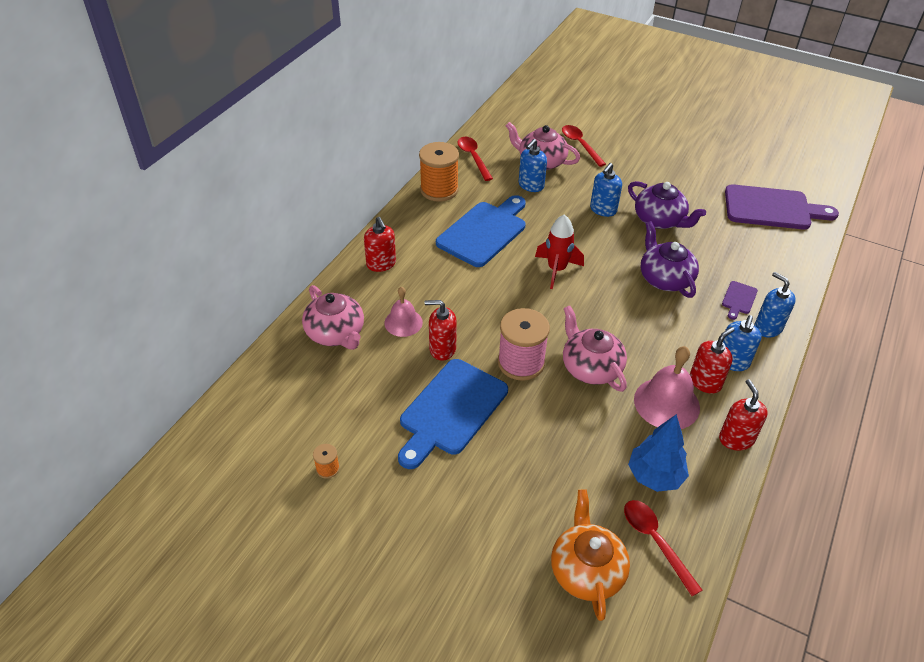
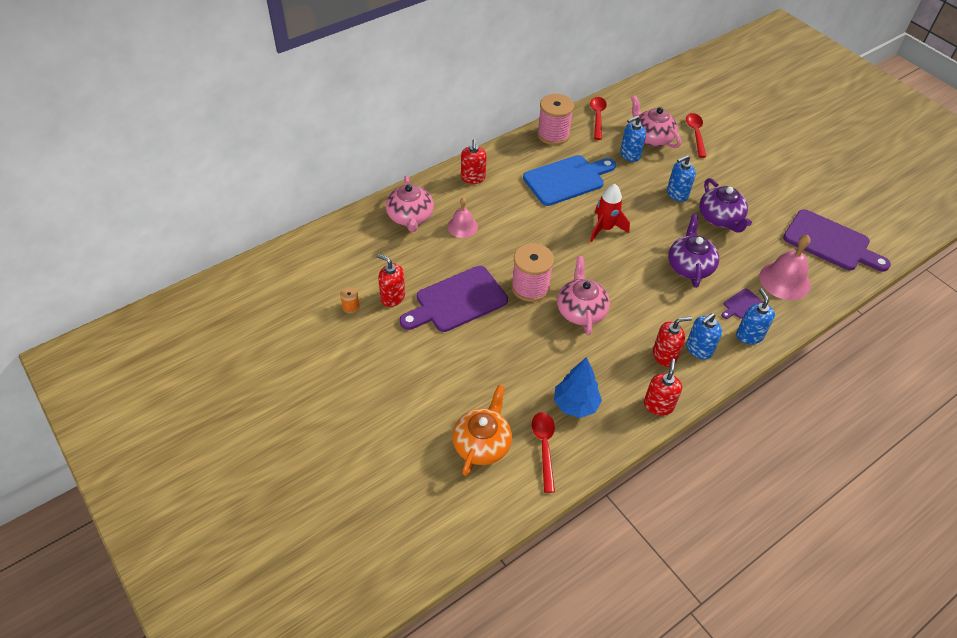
camera: 25 degrees right, 5 degrees up
(439, 190) = (553, 134): orange spool -> pink spool
(442, 349) = (478, 256): red soap dispenser -> red soap dispenser (392, 297)
(451, 410) = (457, 301): blue cutting board -> purple cutting board
(666, 403) = (622, 358): pink bell -> pink bell (784, 280)

